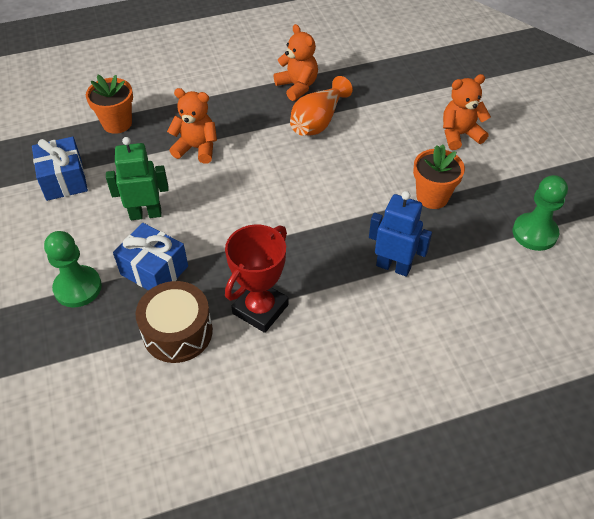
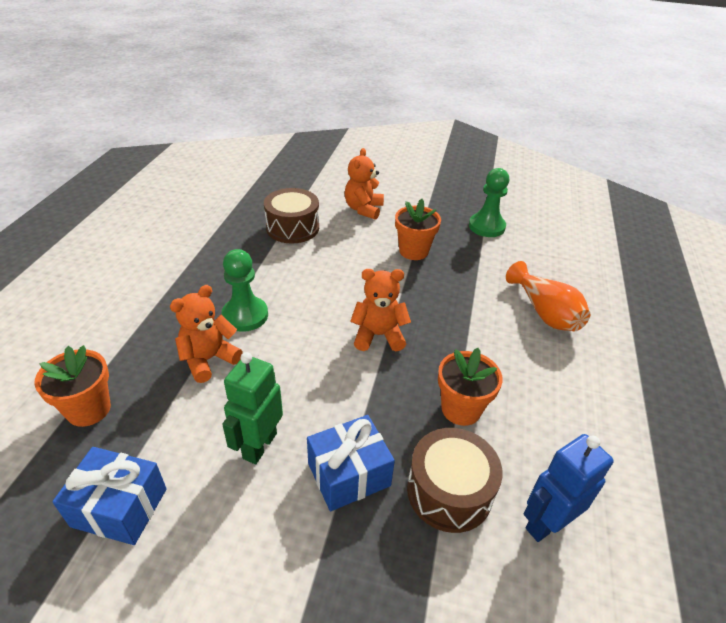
camera: 60 degrees left, 10 degrees down
(78, 288) = (316, 569): green pawn -> green pawn (245, 315)
(260, 309) = (461, 409): red trophy -> orange flower pot
(297, 86) = (210, 257): orange teddy bear -> orange teddy bear (378, 335)
(318, 121) = (268, 266): orange vase -> orange vase (545, 312)
(381, 107) = (292, 228): none -> brown drum
(393, 266) = (469, 304): blue robot -> blue robot (546, 523)

